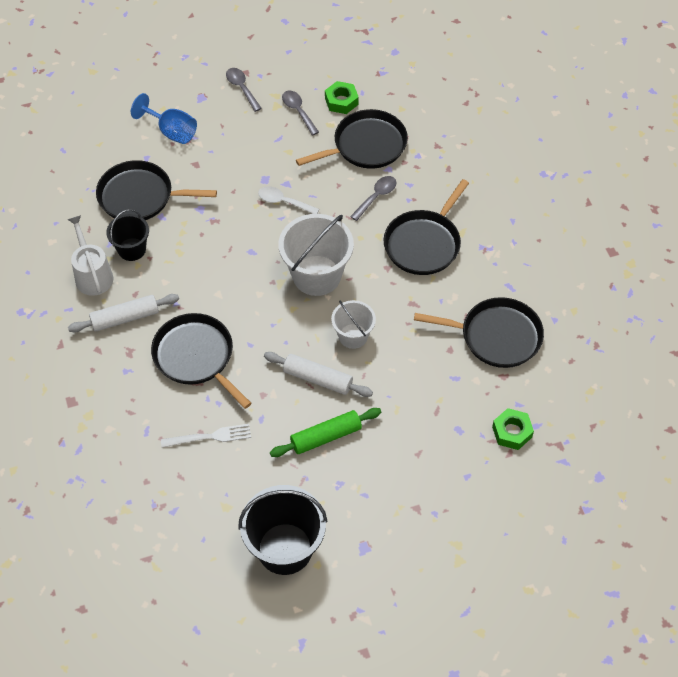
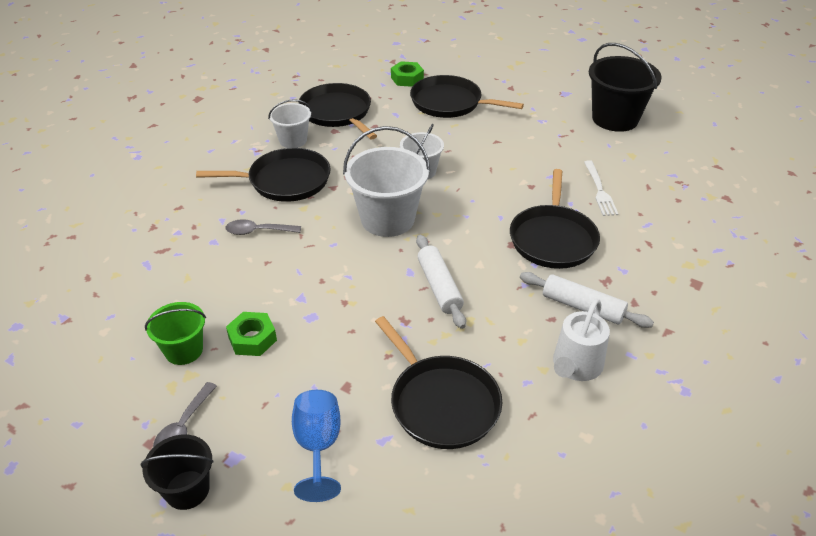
camera: 130 degrees left, 15 degrees down
(132, 249) = (510, 358): black bucket -> black bucket (187, 490)
(210, 436) = (600, 191): white fork -> white fork turned 135 degrees counterclockwise
(283, 202) = (327, 286): white spoon -> none
(298, 111) = (184, 350): grey spoon -> green bucket
(317, 379) = (481, 168): white rolling pin -> white rolling pin (439, 287)
(326, 436) = (518, 142): green rolling pin -> none
(341, 101) = (138, 324): green nut -> green nut (252, 339)
(366, 145) = (194, 271): black pan -> black pan (450, 103)
(478, 280) = (293, 140): none -> white bucket

